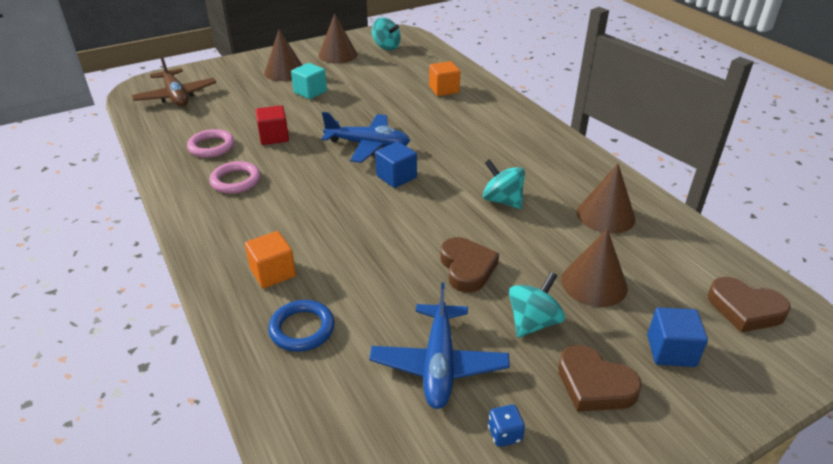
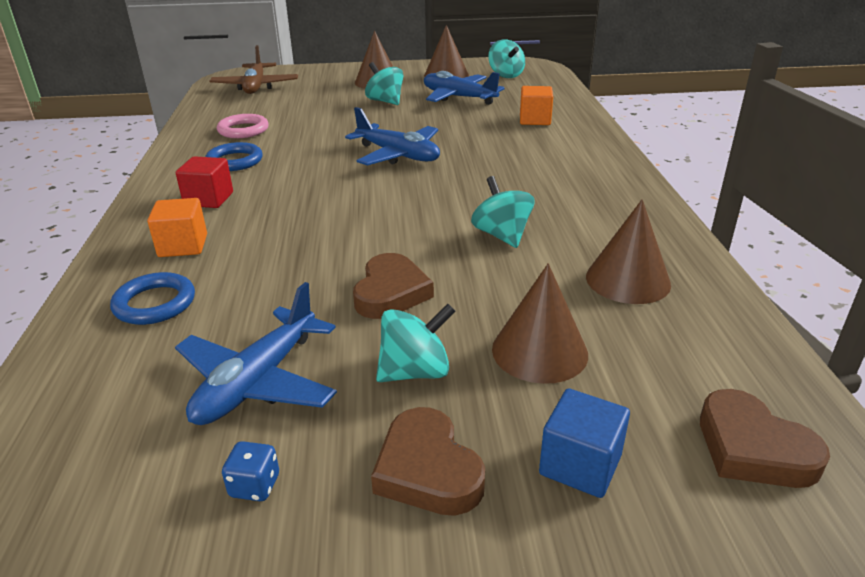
camera: 25 degrees right, 5 degrees down
(236, 181) = (235, 161): pink ring -> blue ring
(274, 137) = (310, 132): red cube -> red cube (209, 199)
(310, 92) = (385, 101): turquoise cube -> turquoise spinning top
(367, 77) = (458, 97): none -> blue plane
(396, 177) = (399, 188): blue cube -> none

